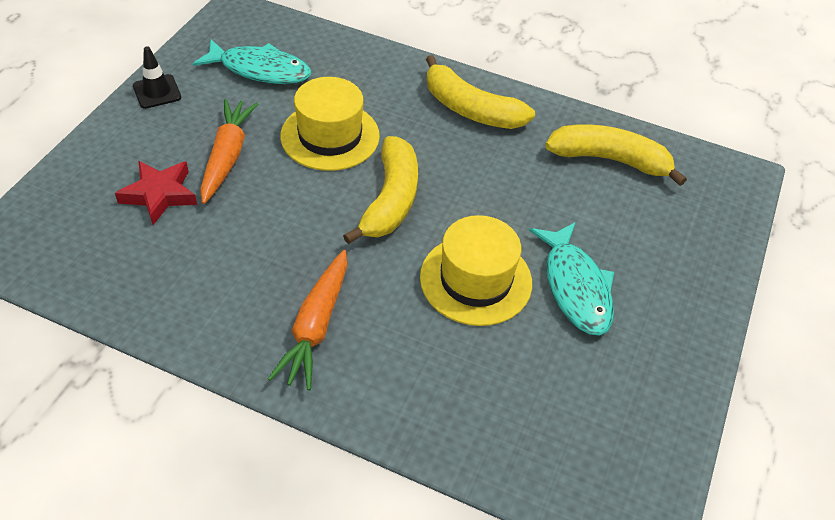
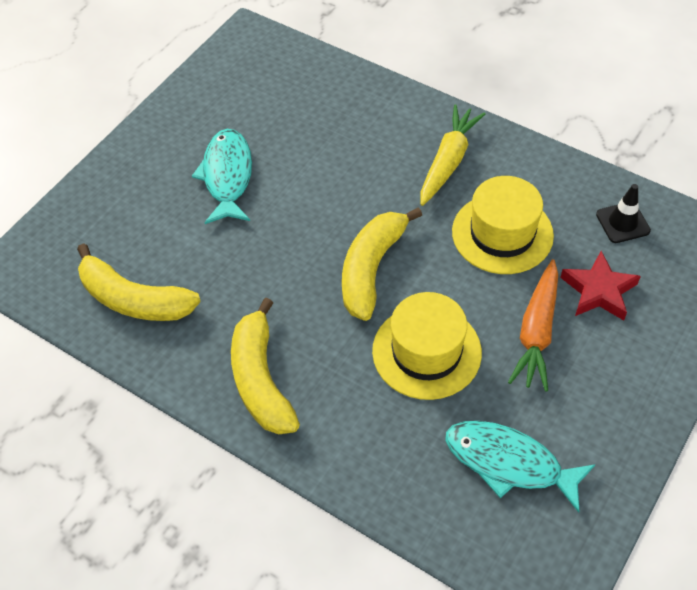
camera: 165 degrees left, 5 degrees up
(157, 92) = (632, 433): black traffic cone -> black traffic cone (622, 222)
(316, 326) = (448, 161): orange carrot -> yellow carrot
(470, 109) = (261, 379): yellow banana -> yellow banana turned 150 degrees counterclockwise
(475, 280) = (310, 188): yellow hat -> yellow hat (502, 233)

